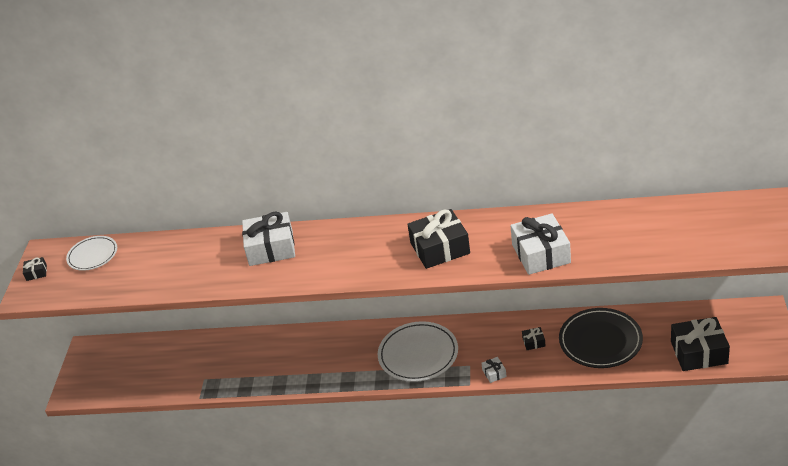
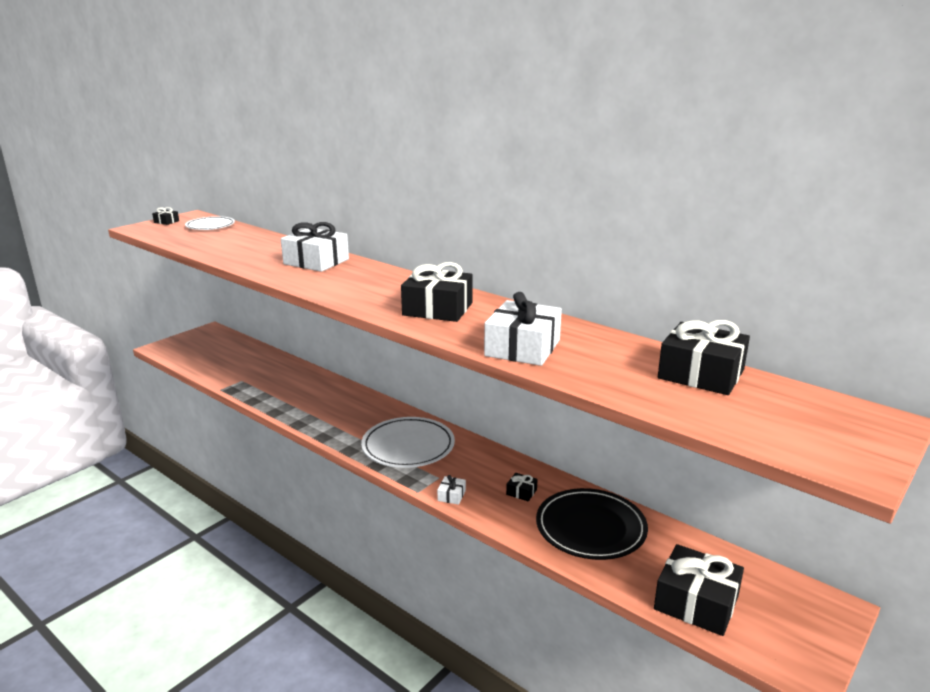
camera: 30 degrees right, 15 degrees down
(660, 217) = (701, 374): none -> black gift

